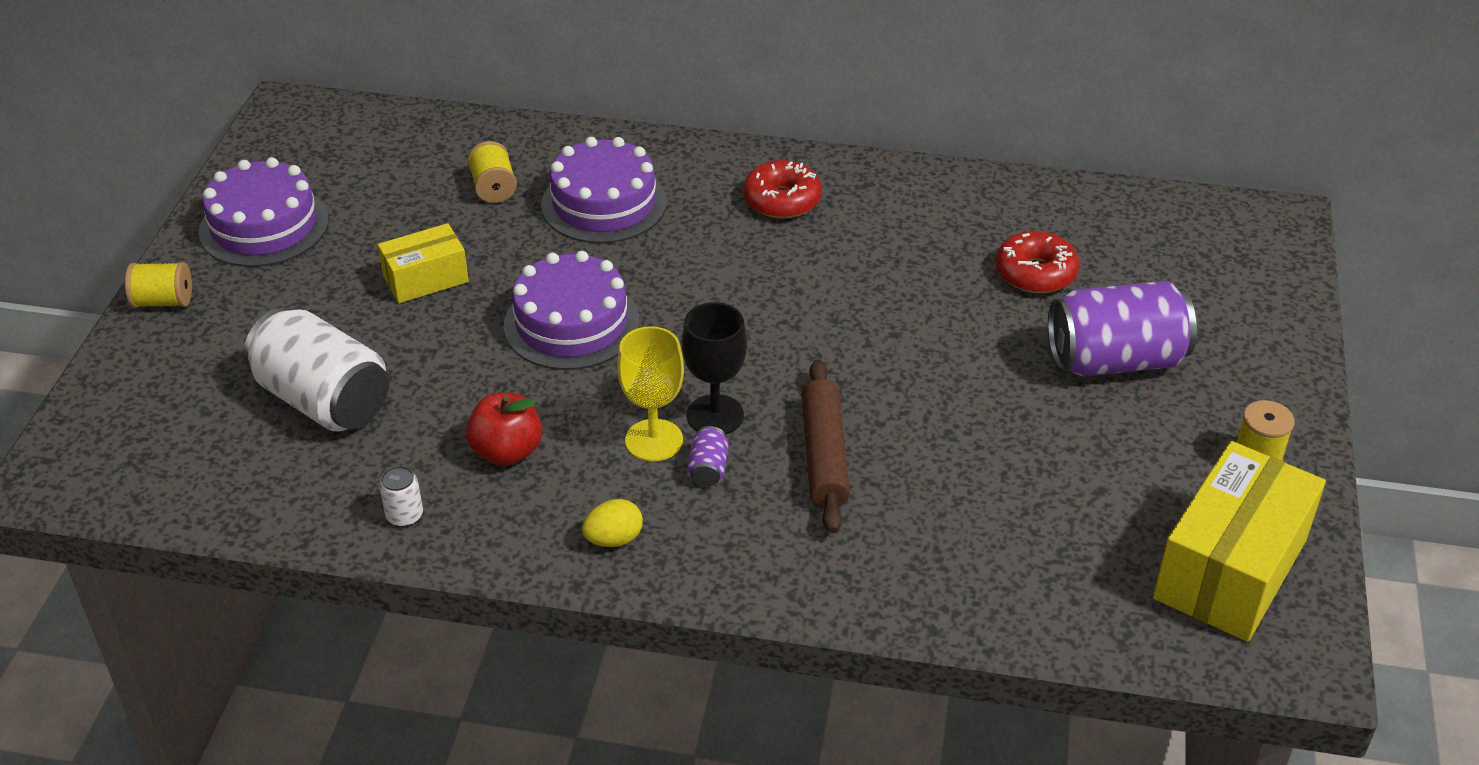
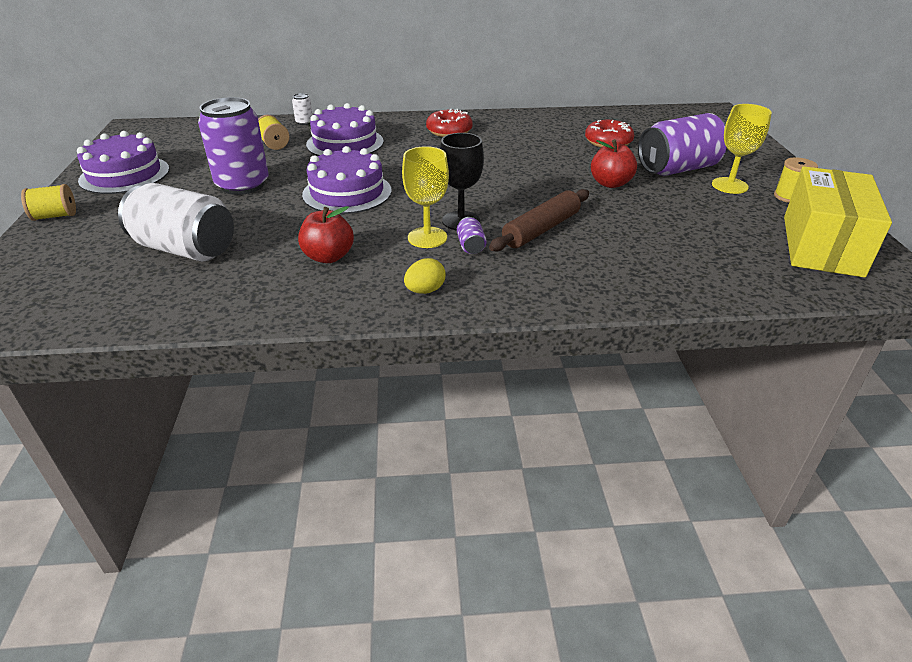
camera: 15 degrees left, 5 degrees down
(404, 516) = (264, 301): white can -> white can (304, 122)
(426, 279) = (242, 185): yellow box -> purple can
(824, 455) = (541, 229): brown rolling pin -> brown rolling pin turned 60 degrees clockwise
(983, 375) = (610, 183): none -> red apple
(1175, 415) = (729, 185): none -> yellow goblet

